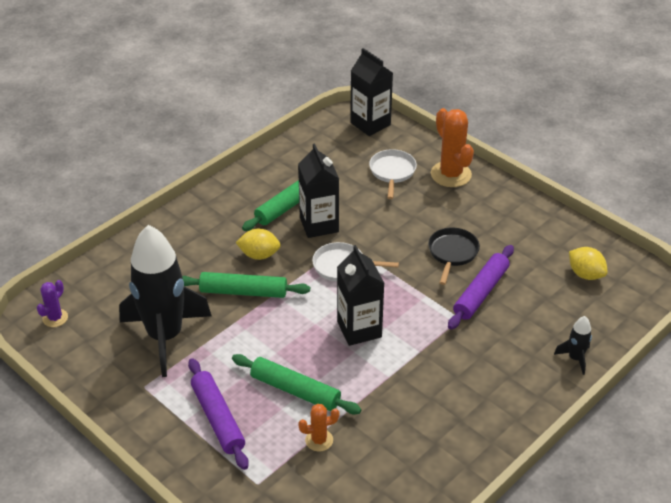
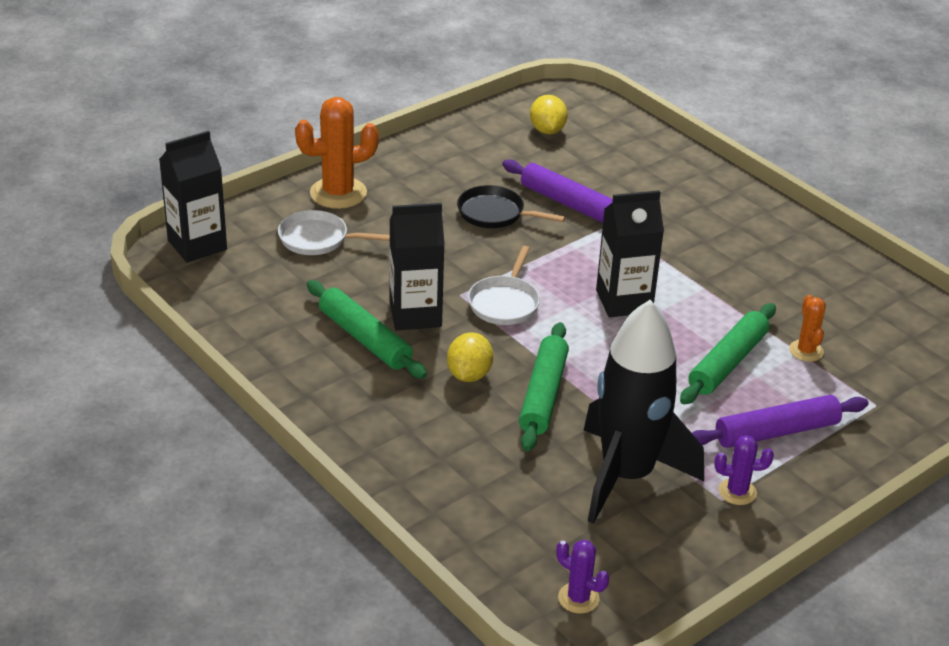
camera: 85 degrees left, 5 degrees down
(152, 395) = (737, 492): none -> purple cactus
(575, 358) = (678, 160): black rocket -> none
(585, 274) = (547, 130): yellow lemon -> yellow lemon turned 60 degrees counterclockwise

